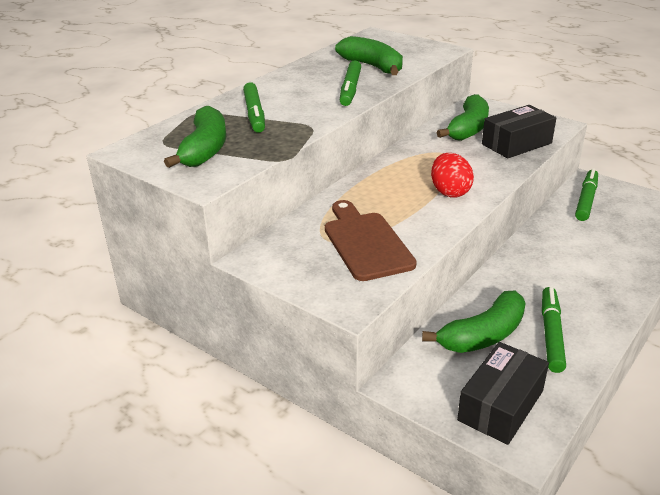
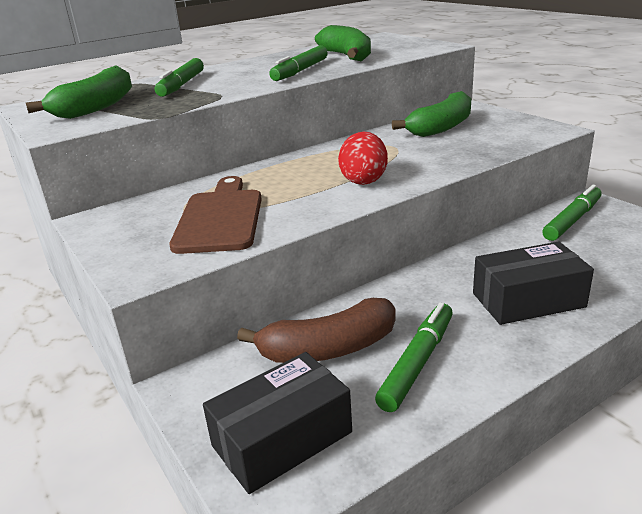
camera: 20 degrees right, 5 degrees down
(483, 335) = (328, 349): green banana -> brown banana
(516, 144) = (486, 143): black box -> black box (528, 300)

